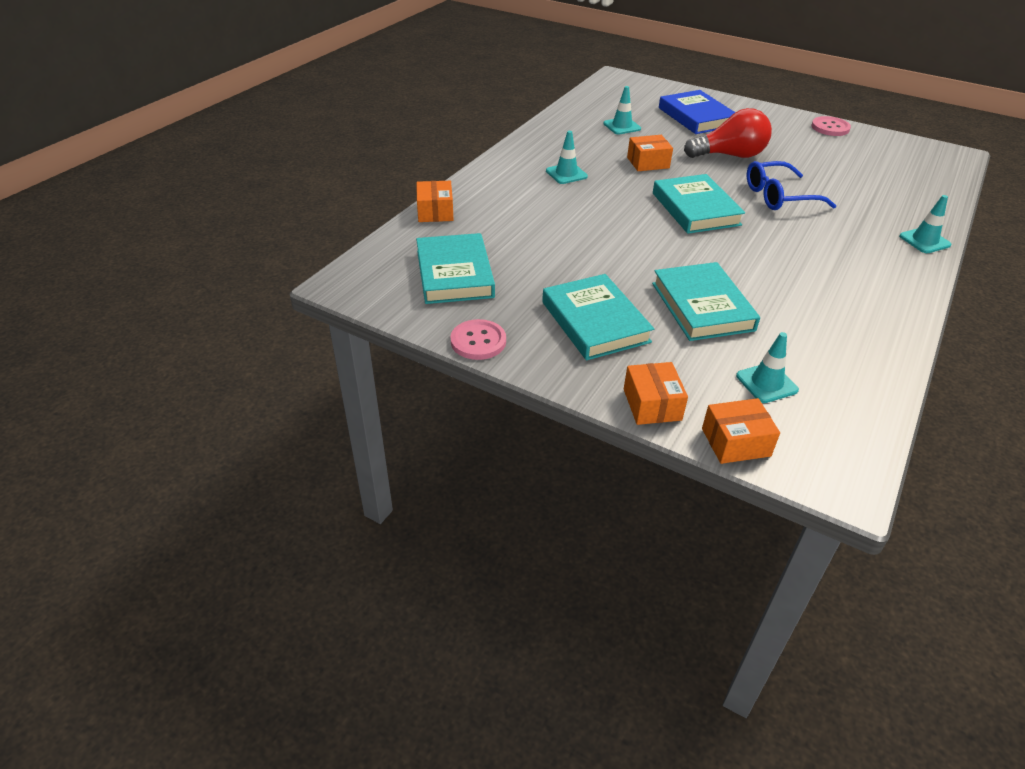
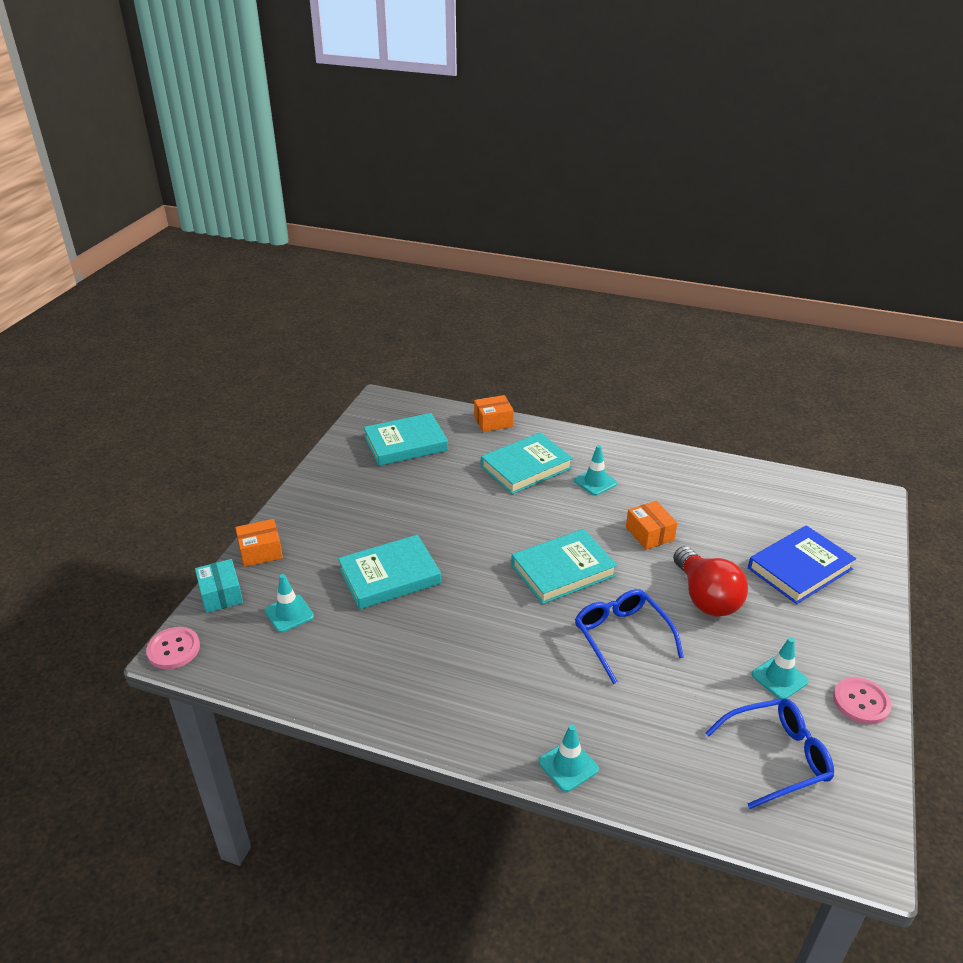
camera: 80 degrees right, 5 degrees down
(478, 341) = (324, 466): pink button -> pink button (173, 649)
(595, 322) = (357, 517): turquoise book -> turquoise book (526, 467)
(622, 126) = (729, 510): turquoise traffic cone -> turquoise traffic cone (779, 678)
(735, 442) = (221, 594): orange box -> turquoise box
(887, 163) = (776, 757): none -> blue glasses

